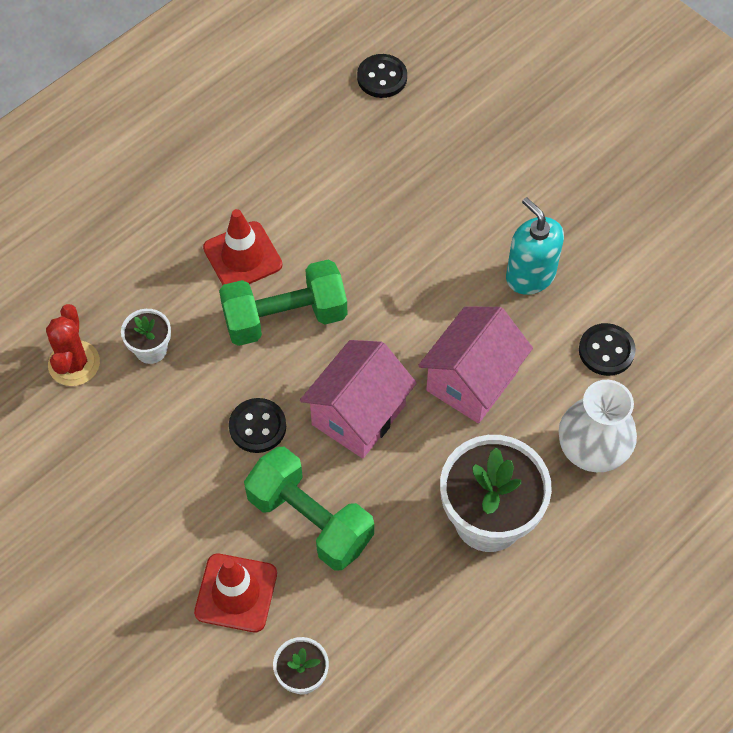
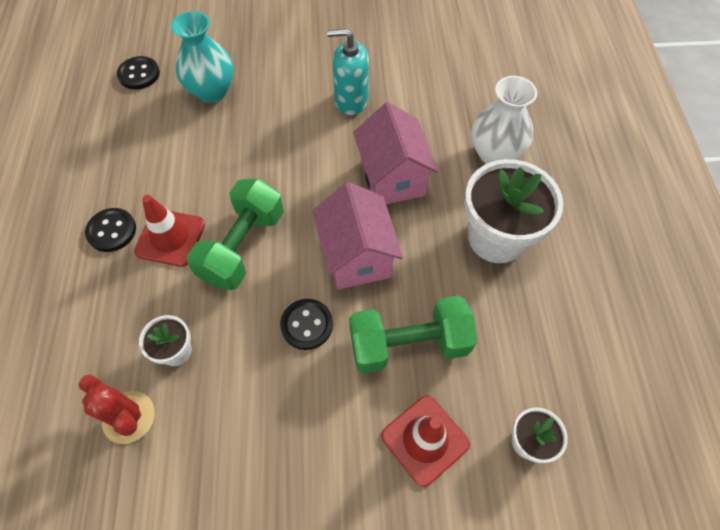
camera: 50 degrees left, 0 degrees up
(422, 151) = (212, 91): none -> turquoise vase
(606, 351) = (435, 102): black button -> black button (112, 231)

